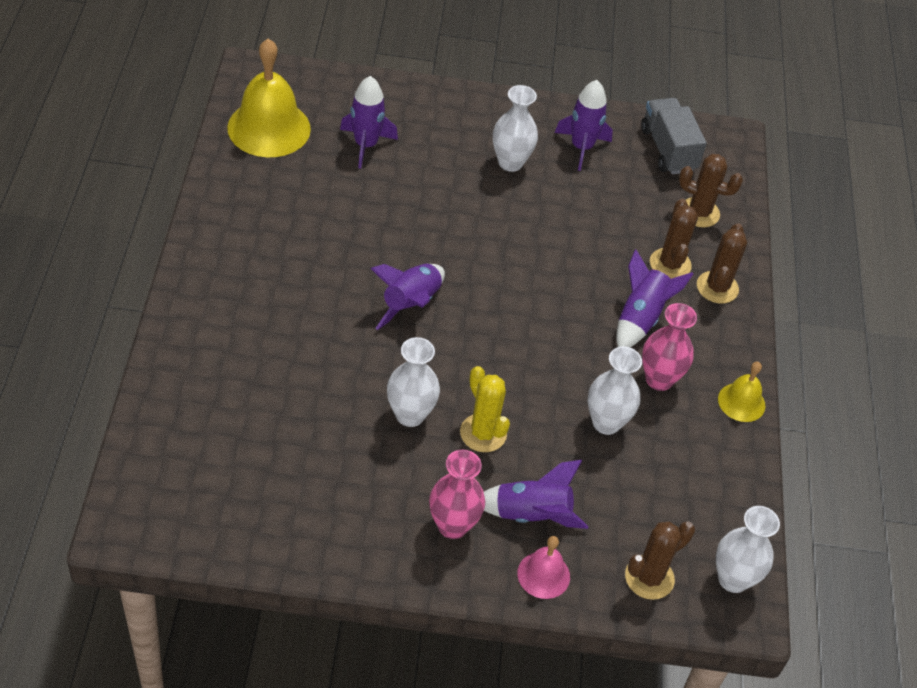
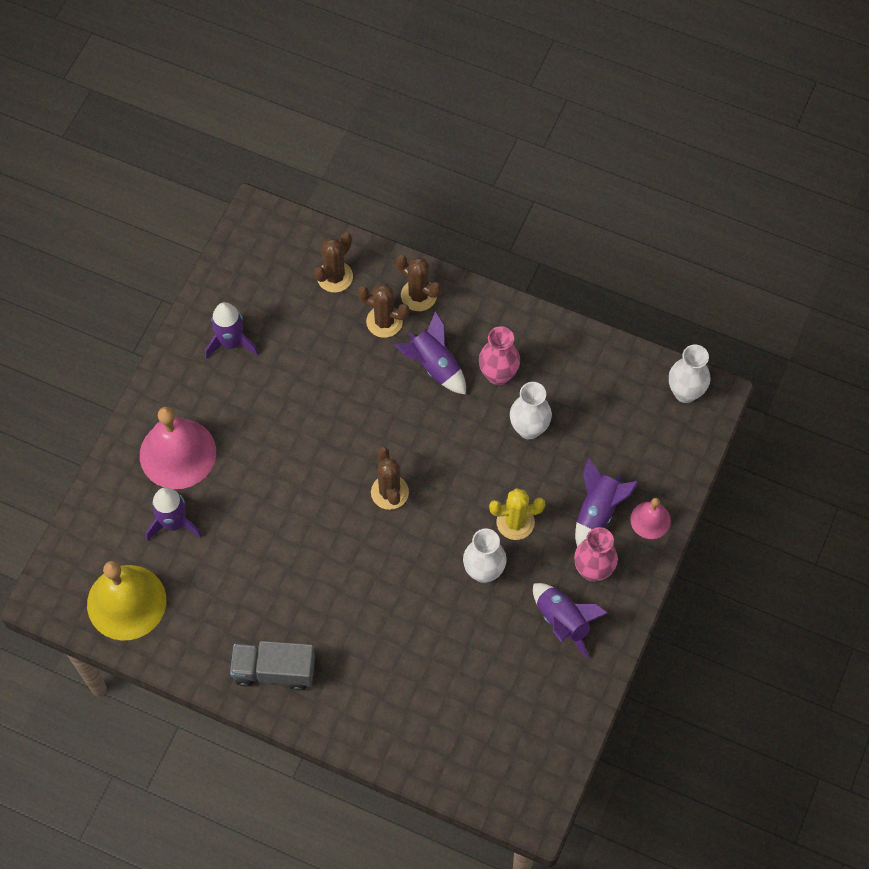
camera: 65 degrees left, 15 degrees up
(411, 304) = (370, 538): purple rocket -> purple rocket (562, 621)
(442, 132) = (178, 453): none -> pink bell
(510, 162) = (232, 407): white vase -> none
(649, 578) = (670, 448): brown cactus -> brown cactus (389, 492)
(668, 150) = (255, 273): grey truck -> grey truck (274, 670)
(741, 402) = (535, 324): yellow bell -> none

